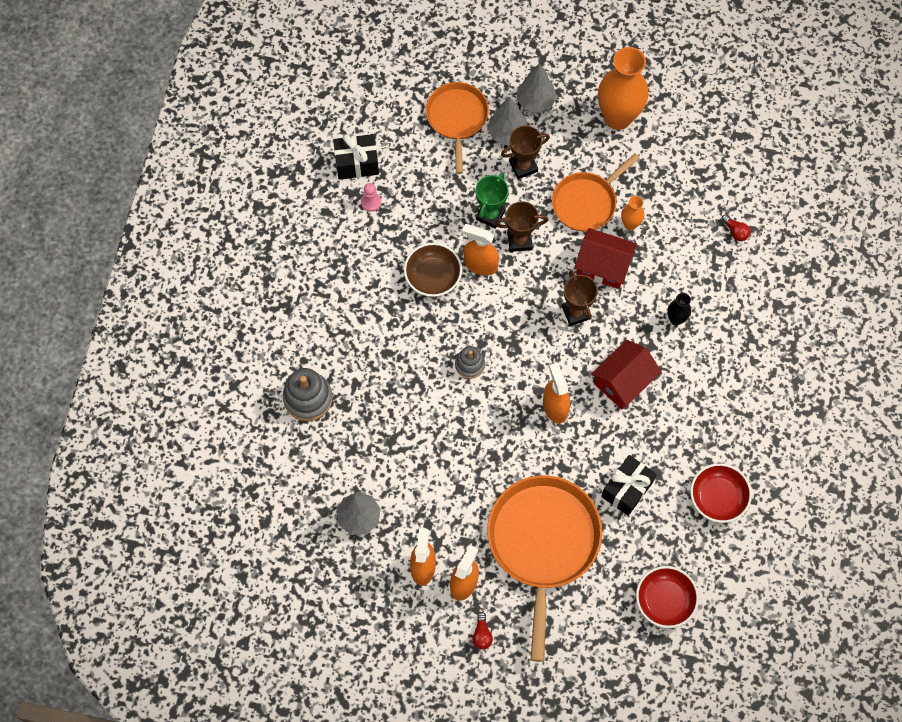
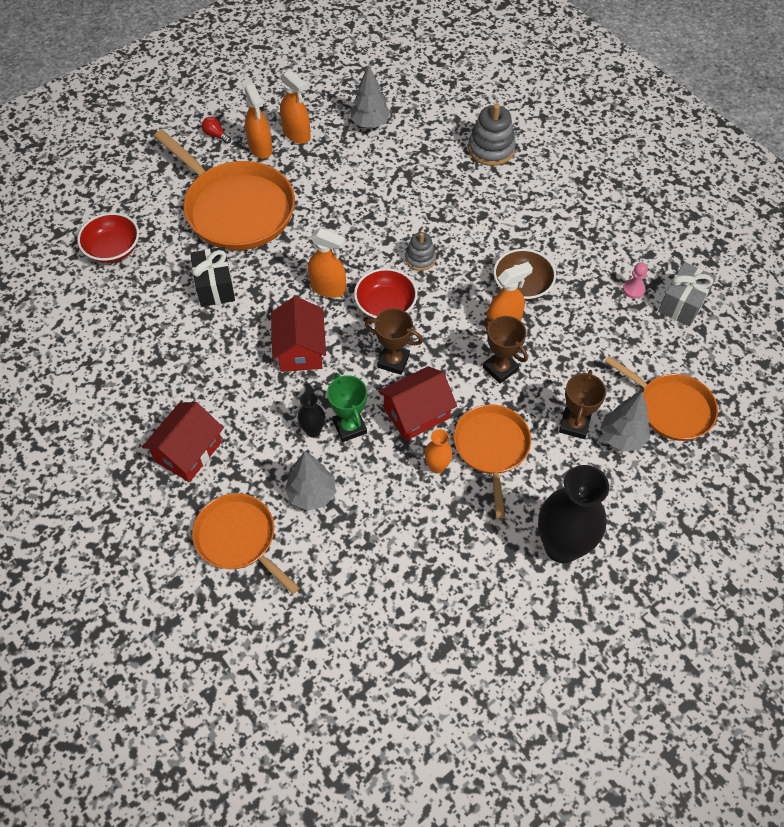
camera: 130 degrees right, 10 degrees down
(357, 163) = (682, 303): black gift -> grey gift
(490, 215) = (545, 364): green trophy -> green trophy (349, 427)
(519, 240) = (500, 368): brown trophy -> brown trophy turned 75 degrees counterclockwise
(535, 101) = (640, 487): grey tree -> grey tree (312, 494)
(618, 117) = (561, 546): orange vase -> black vase
(717, 498) = (141, 340): red bowl -> red bowl (385, 305)
(735, 231) = (346, 551): red light bulb -> none
(764, 383) = (188, 451): none -> red house
(788, 299) = (238, 538): none -> orange pan

